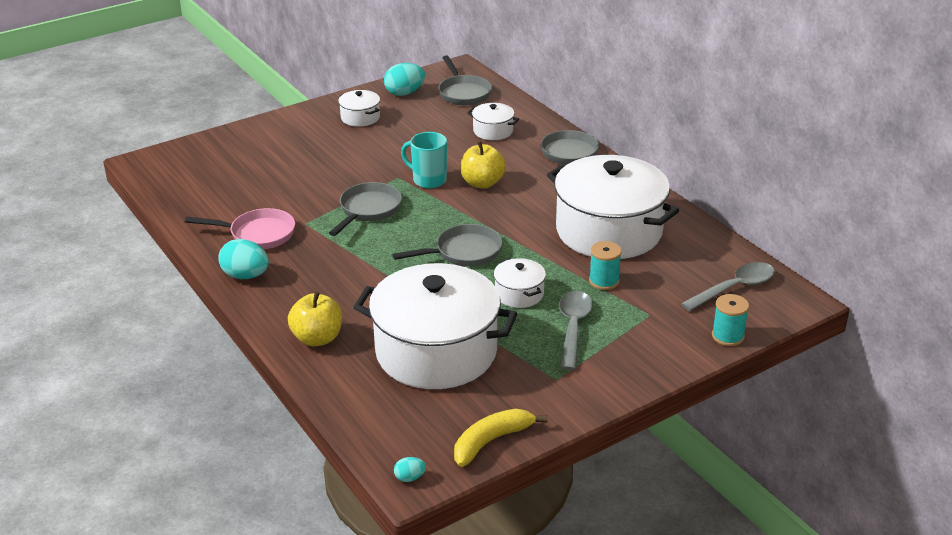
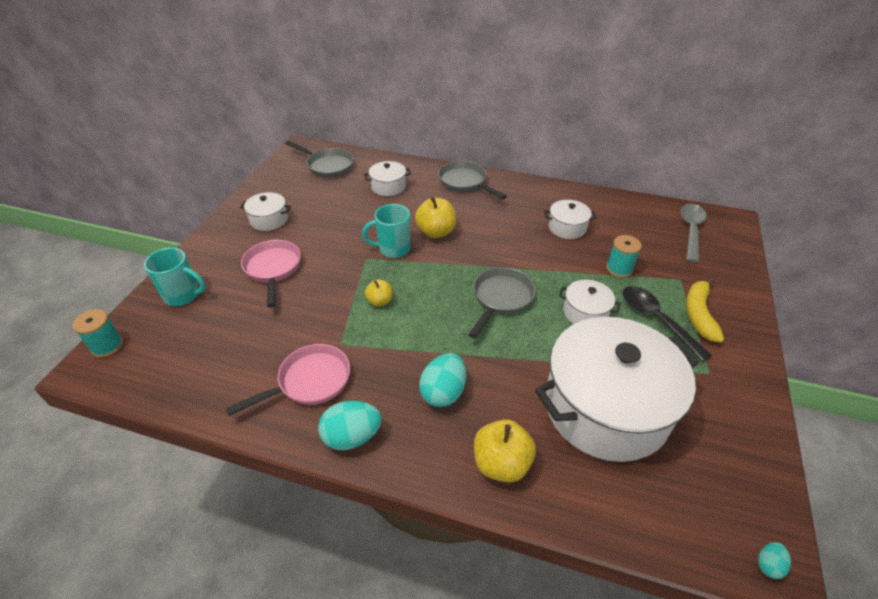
camera: 40 degrees left, 10 degrees up
(240, 145) = (183, 295): none -> turquoise mug
(320, 154) = (273, 269): none -> pink pan
(368, 210) = (380, 301): grey pan -> yellow apple
(404, 93) = (281, 184): turquoise egg -> turquoise egg (443, 392)
(491, 441) = (759, 469): yellow banana -> yellow banana (699, 314)
(573, 328) = (656, 320): grey spoon -> black spoon
(609, 231) = (567, 227): white pot -> white pot, size x0.43
(727, 336) = (739, 268): turquoise spool -> turquoise spool (107, 346)

